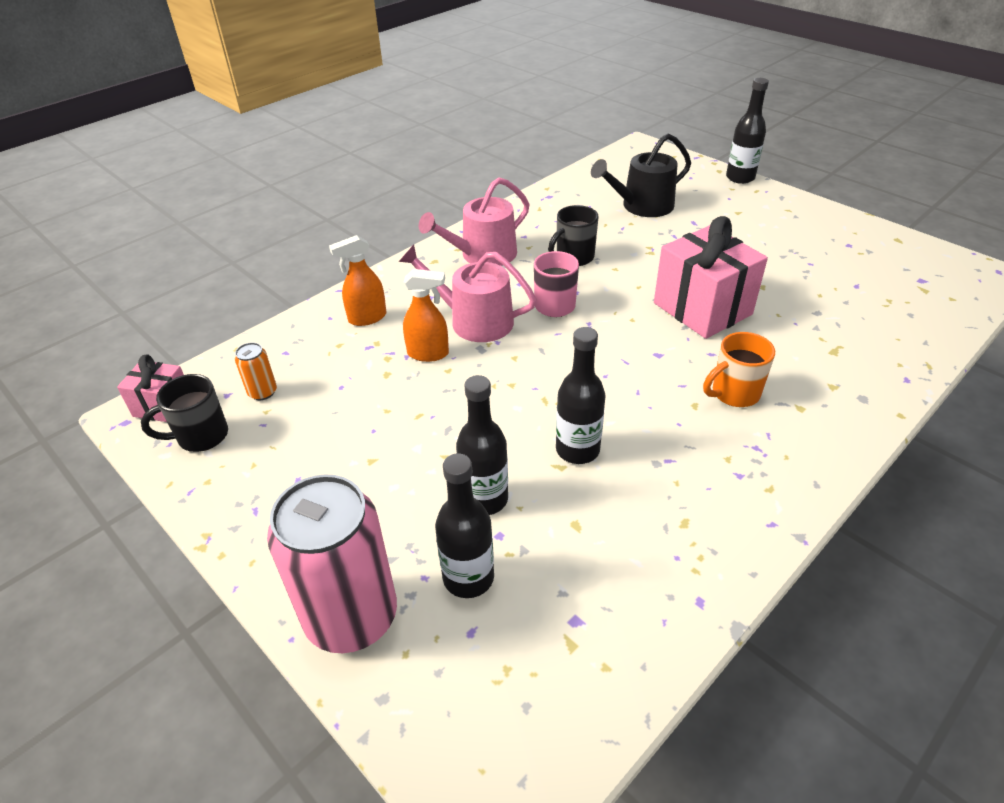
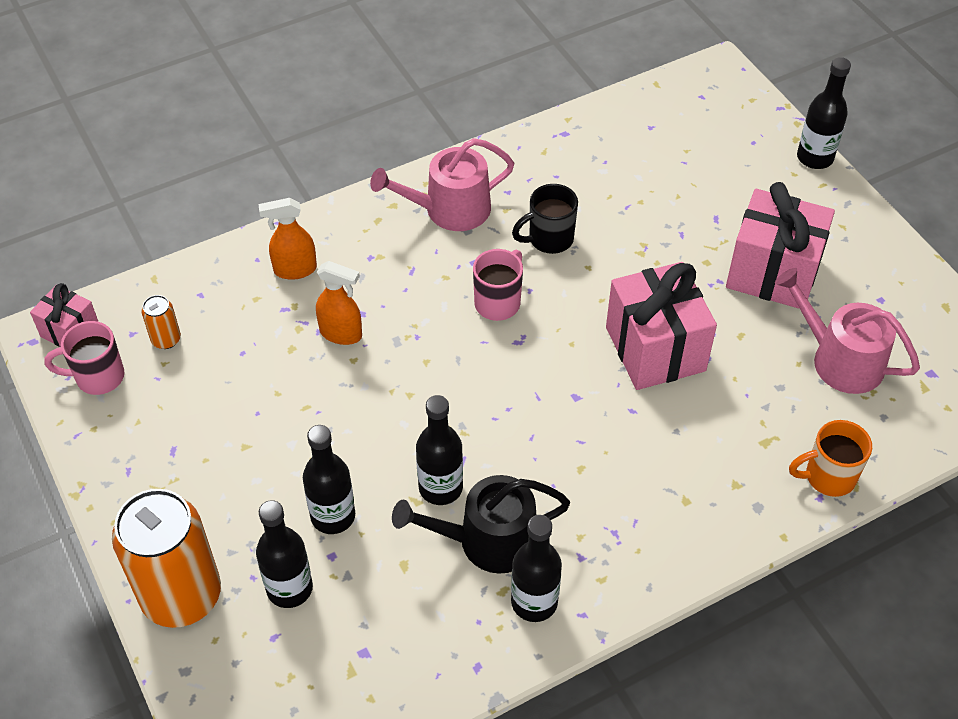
camera: 15 degrees right, 10 degrees up
(201, 436) = (97, 377): black mug -> pink mug
(351, 617) = (181, 595): pink can -> orange can
(474, 321) = (404, 302): pink watering can -> pink watering can (839, 359)
(642, 206) = (668, 177): black watering can -> black watering can (488, 541)
(720, 525) = (534, 602): none -> black bottle
(733, 394) = (627, 466): orange mug -> orange mug (828, 477)
(759, 245) = (773, 273): none -> pink gift

